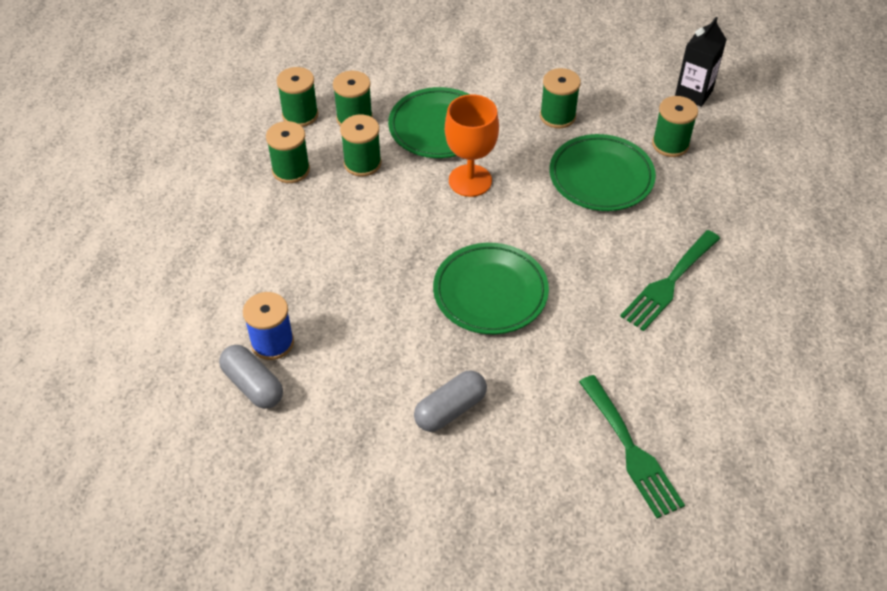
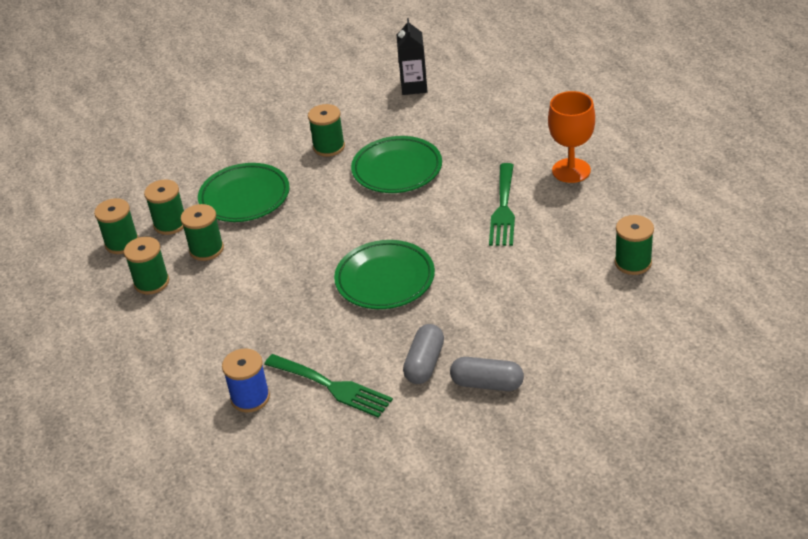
camera: 30 degrees left, 10 degrees down
(253, 385) = (262, 432): grey capsule -> grey capsule (487, 384)
(470, 180) = (302, 219): orange goblet -> orange goblet (571, 170)
(631, 451) = (569, 317): green fork -> green fork (332, 387)
(670, 144) = (427, 126): green spool -> green spool (633, 263)

